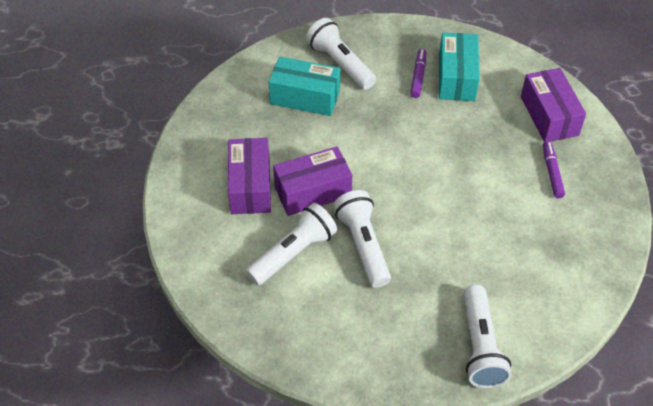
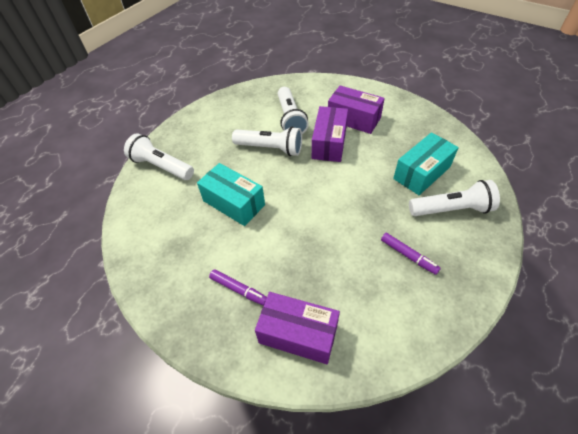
camera: 125 degrees right, 0 degrees up
(456, 78) = (391, 285): turquoise box -> turquoise box (234, 203)

